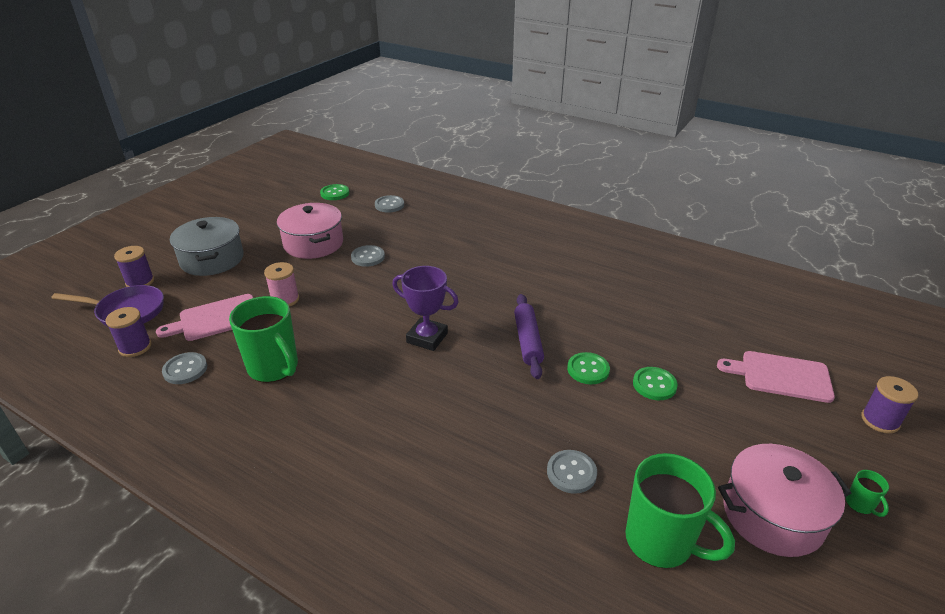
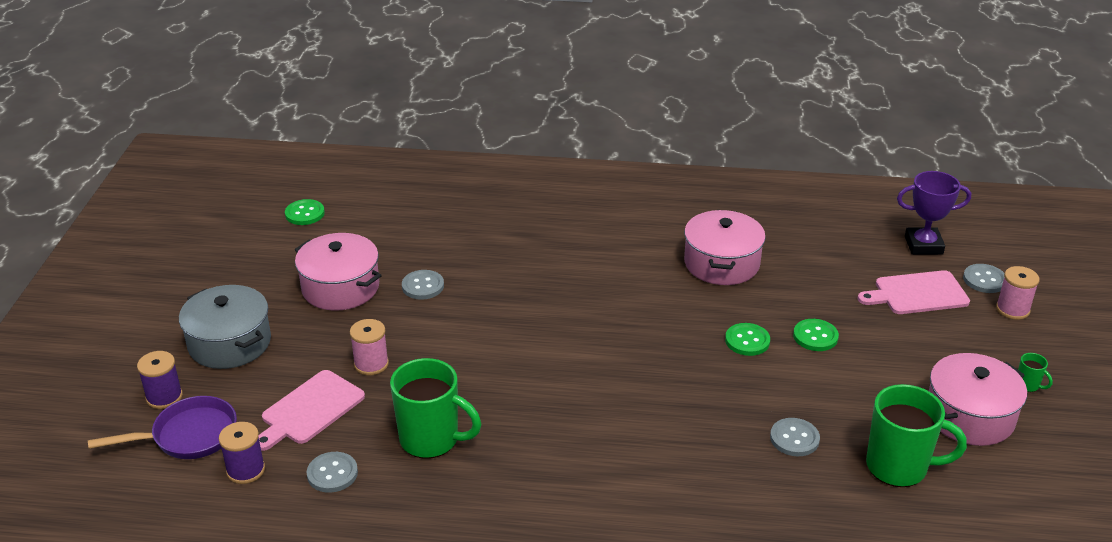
camera: 25 degrees left, 0 degrees up
(389, 205) = (390, 212): grey button -> grey button (984, 280)
(427, 338) = (567, 358): purple trophy -> purple trophy (923, 245)
(527, 341) = (670, 330): purple rolling pin -> none
(609, 301) = (721, 263): none -> pink pot
(880, 420) = (1012, 309): purple spool -> pink spool

